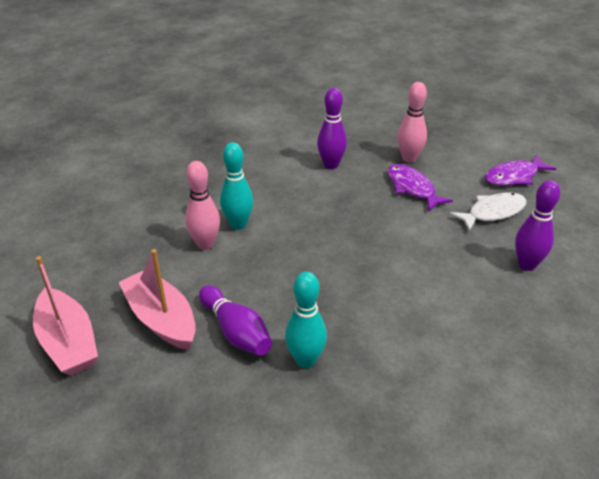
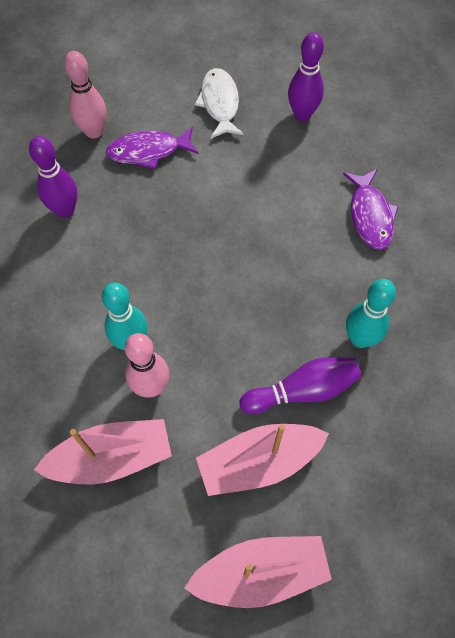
camera: 70 degrees left, 25 degrees up
(143, 240) = (112, 458): none -> pink boat
(514, 177) = (173, 60): purple fish -> purple fish (370, 216)

